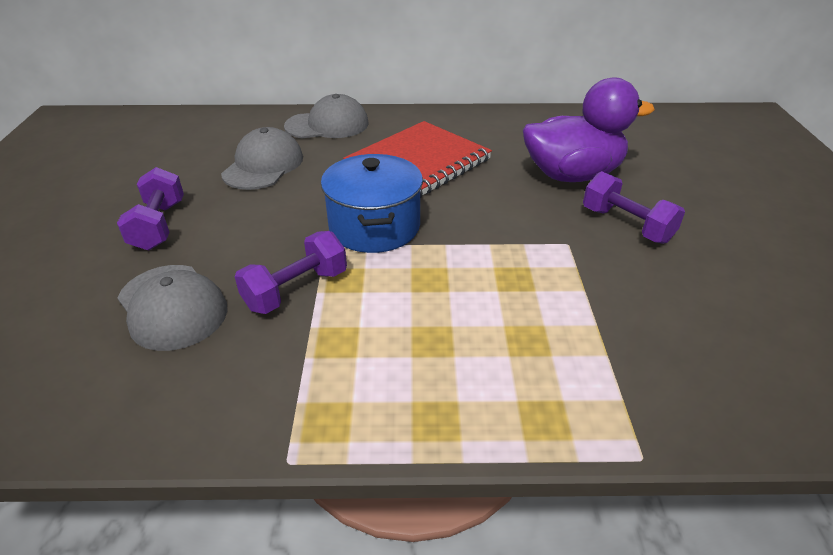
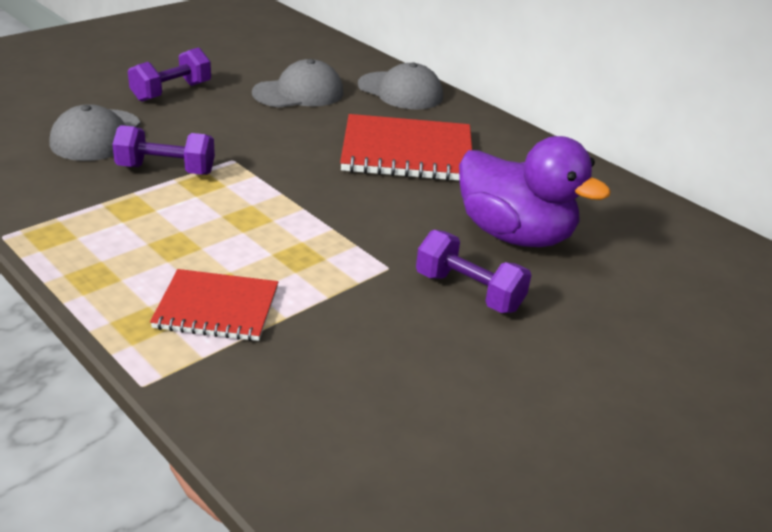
camera: 45 degrees right, 5 degrees down
(374, 227) = (283, 169): blue pot -> none
(554, 358) = (216, 308): none -> red notebook
(626, 225) = (469, 292): purple dumbbell -> purple dumbbell turned 60 degrees counterclockwise

